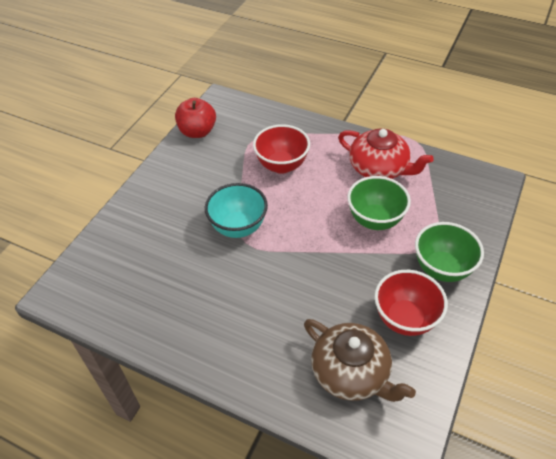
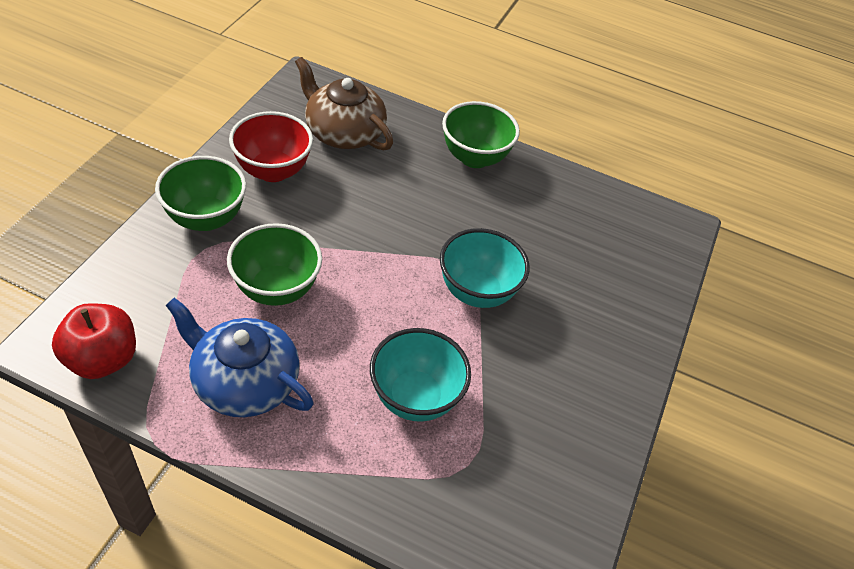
camera: 170 degrees right, 0 degrees up
(197, 132) = (580, 489): red apple -> red apple (102, 359)
(224, 352) = (474, 158): none -> green bowl
(281, 165) = (415, 397): red bowl -> turquoise bowl
(379, 168) = (244, 381): red teapot -> blue teapot

